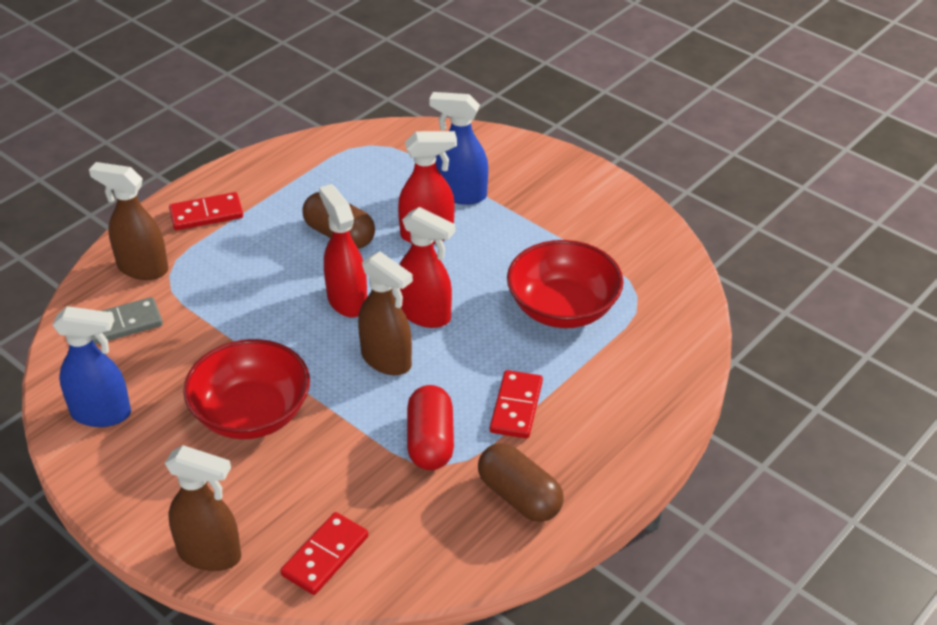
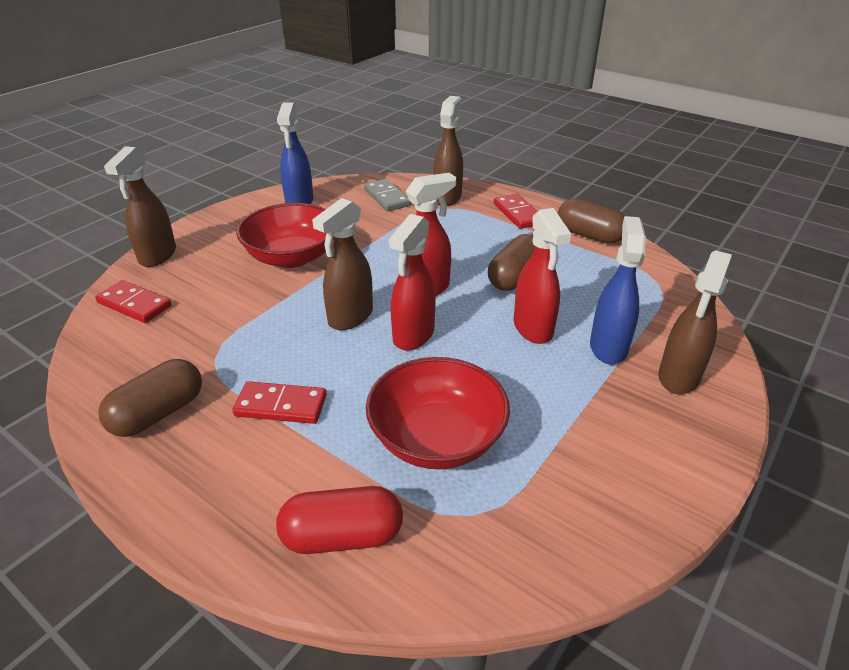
camera: 85 degrees right, 5 degrees down
(272, 170) = (589, 235): none -> brown capsule
(430, 442) = (244, 350): red capsule -> red capsule (342, 536)
(503, 165) = (678, 377): none -> brown spray bottle

